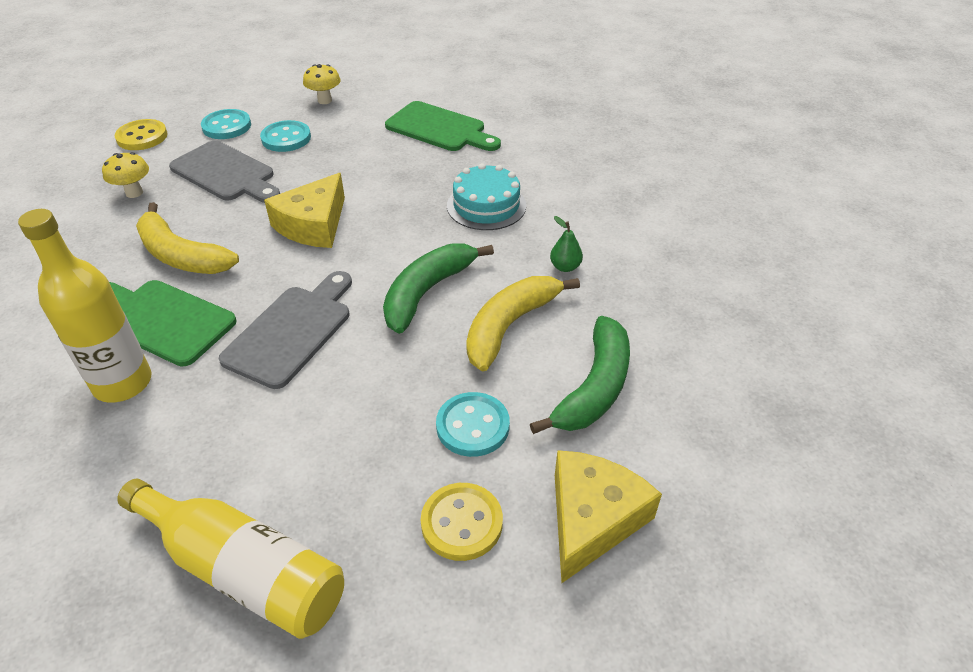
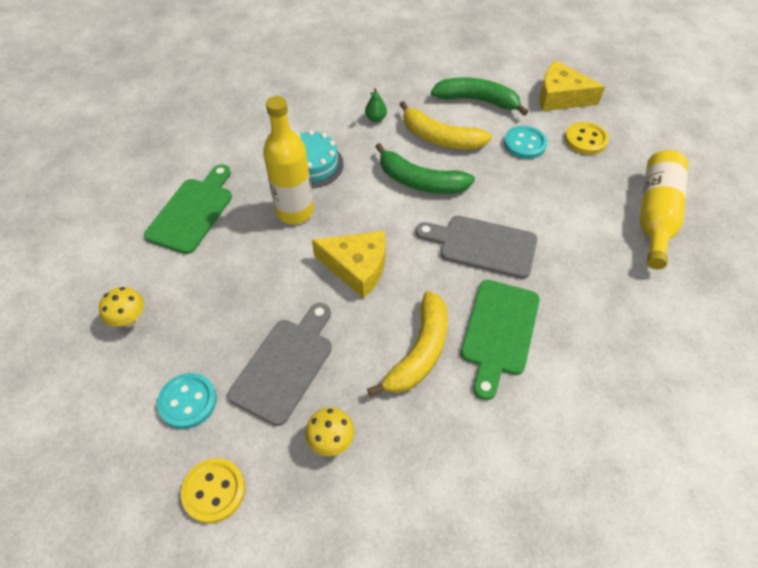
camera: 100 degrees left, 10 degrees up
(123, 383) = (567, 329): yellow bottle -> yellow bottle (295, 211)
(286, 138) = (213, 332): turquoise button -> none

